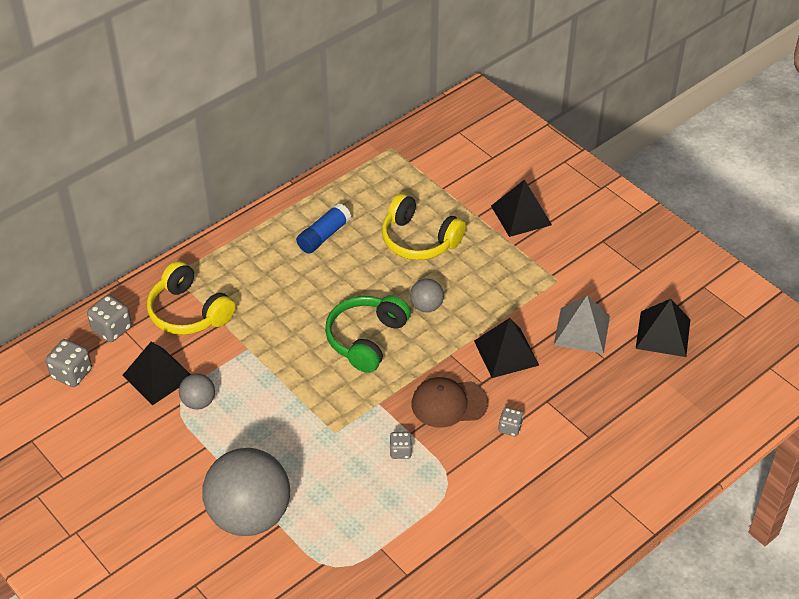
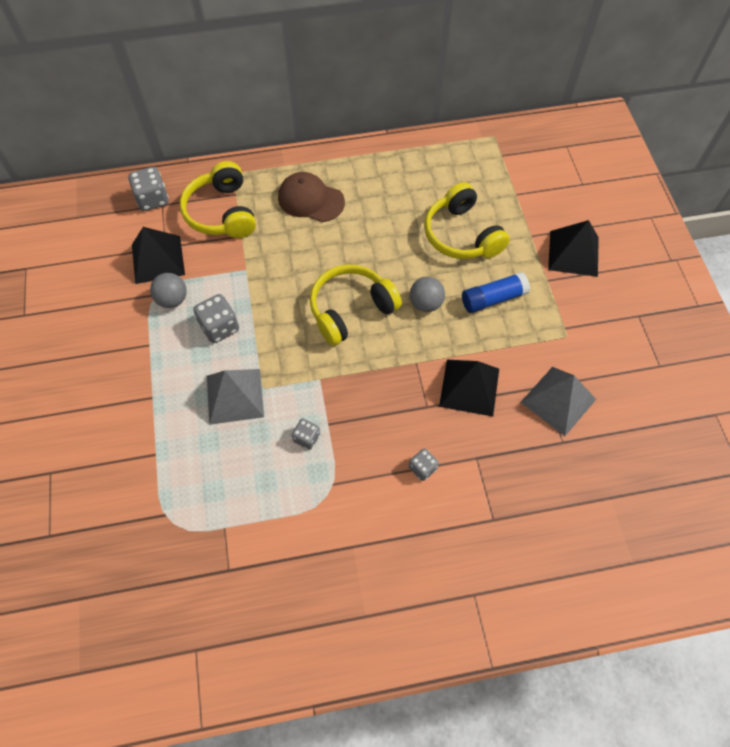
camera: 30 degrees right, 15 degrees up
(72, 373) = (96, 224): grey dice -> grey dice (219, 327)
(249, 515) = (138, 430): grey ball -> none
(315, 450) = (234, 396): none -> grey pyramid
(324, 236) = (380, 193): blue glue stick -> blue glue stick (493, 298)
(366, 339) = (351, 310): green headphones -> yellow headphones
(449, 403) = (382, 412): brown cap -> brown cap (310, 200)
(663, 334) = (640, 445): black pyramid -> none

